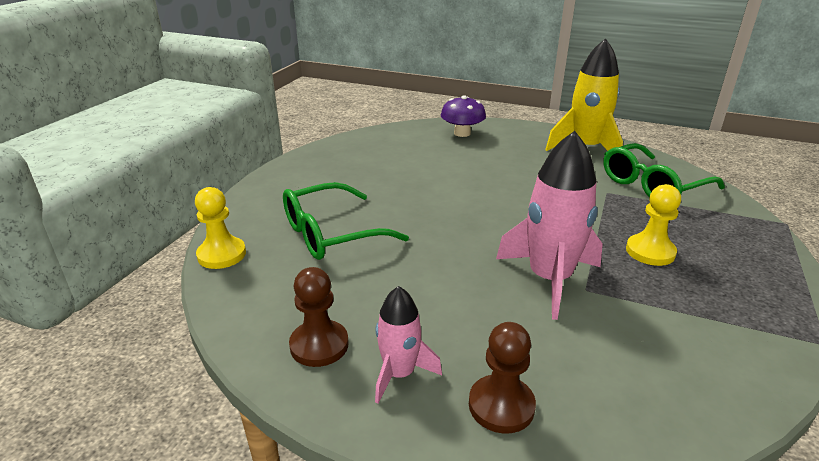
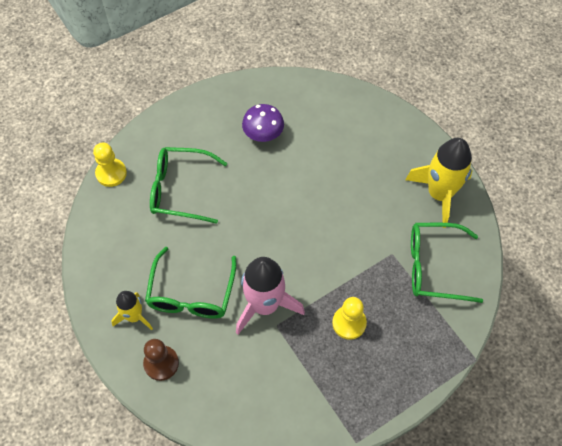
camera: 35 degrees right, 30 degrees up
(319, 345) = (113, 275): brown pawn -> none
(399, 373) = (134, 316): pink rocket -> yellow rocket
(451, 311) = (191, 293): none -> green glasses
(462, 133) = (364, 119): purple mushroom -> purple mushroom (263, 134)

